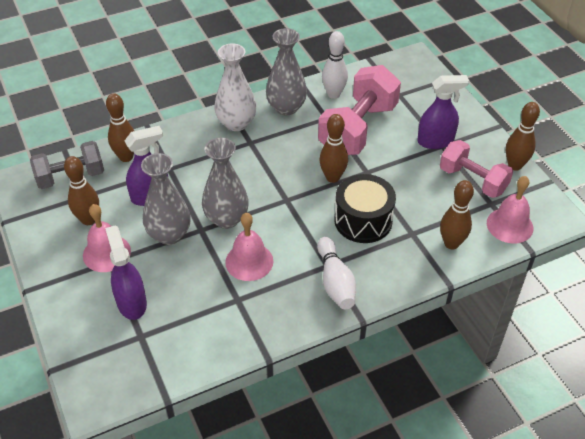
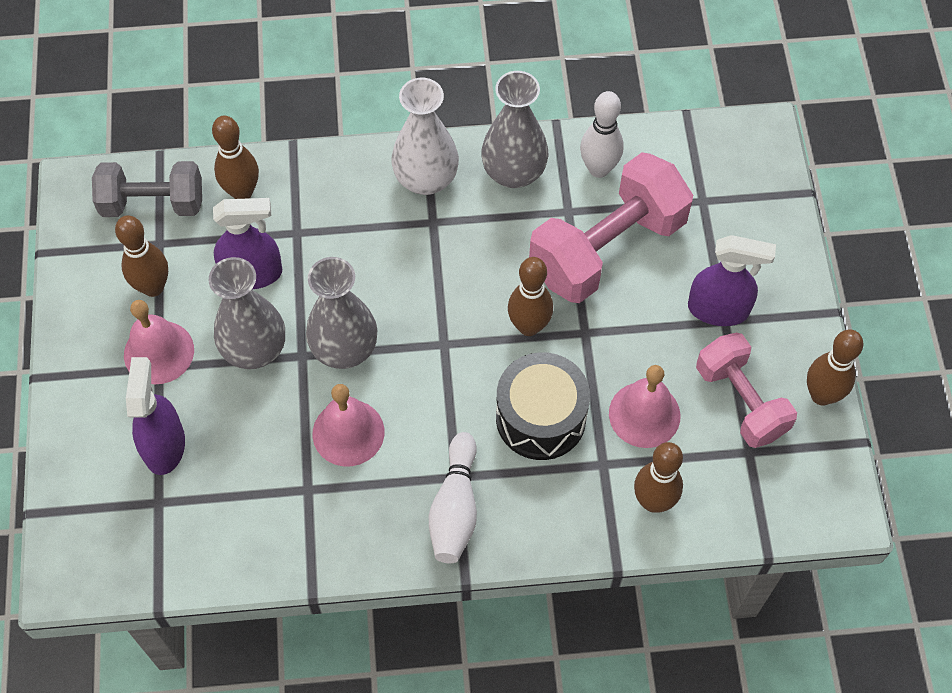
camera: 20 degrees right, 15 degrees up
(509, 225) = (758, 500): pink bell -> pink bell (644, 414)

